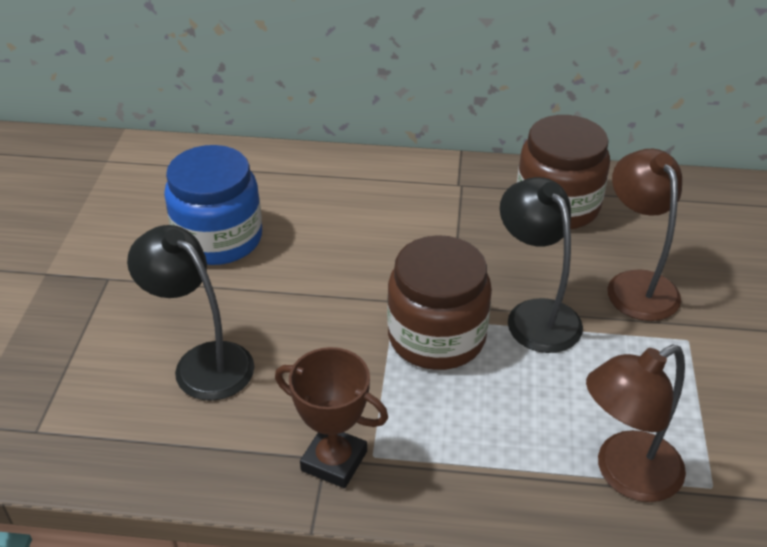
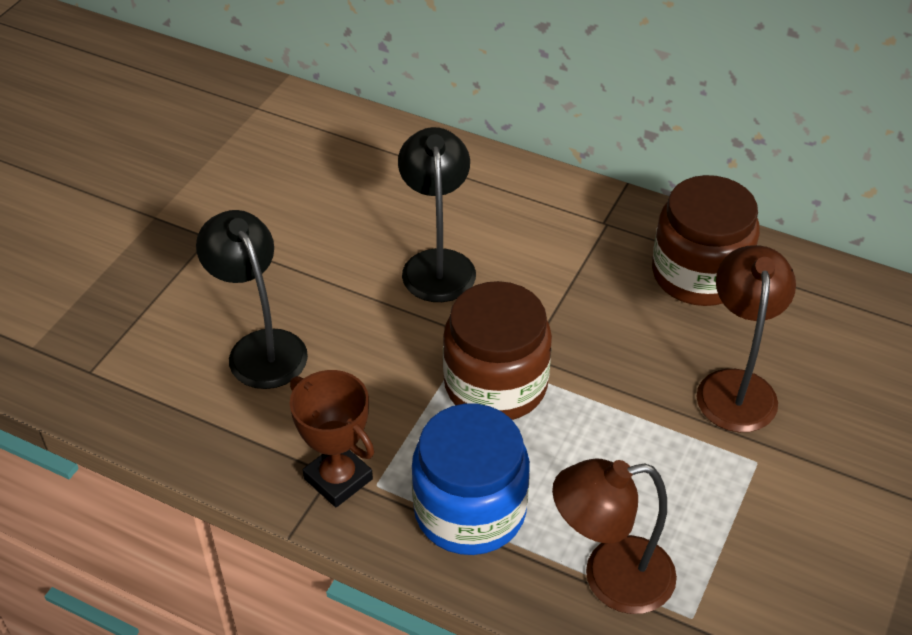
camera: 20 degrees right, 5 degrees up
(218, 239) = (329, 222): blue jar -> blue jar (470, 510)
(535, 315) = (609, 389): black lamp -> black lamp (437, 263)

